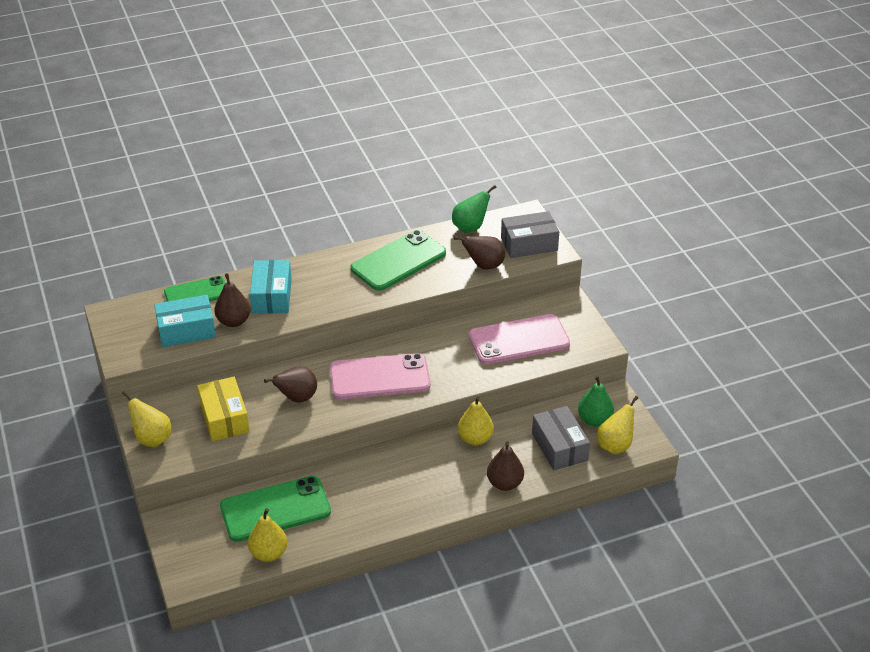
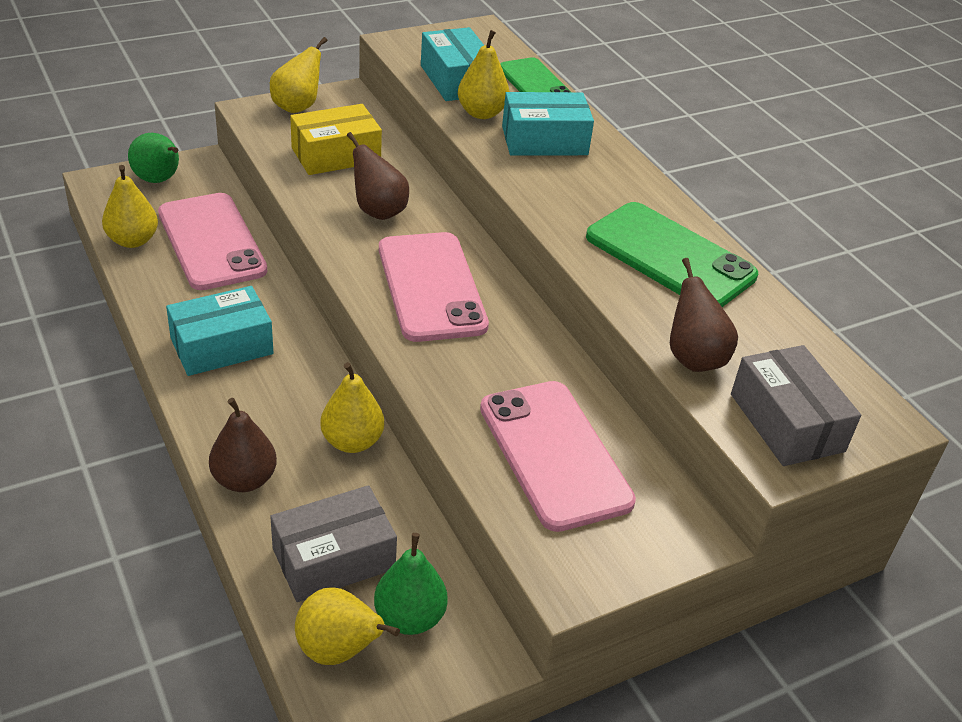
camera: 80 degrees right, 0 degrees up
(234, 321) = (481, 113): brown pear -> yellow pear
(275, 509) = (212, 242): green phone -> pink phone
(389, 498) = (222, 346): none -> turquoise box
(470, 227) = (803, 341): green pear -> green pear (159, 180)

